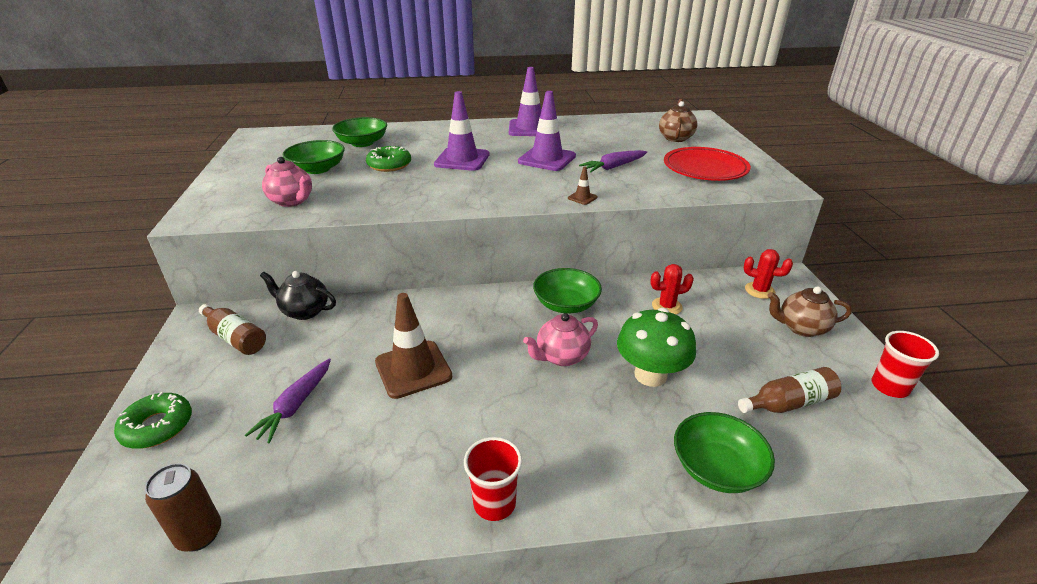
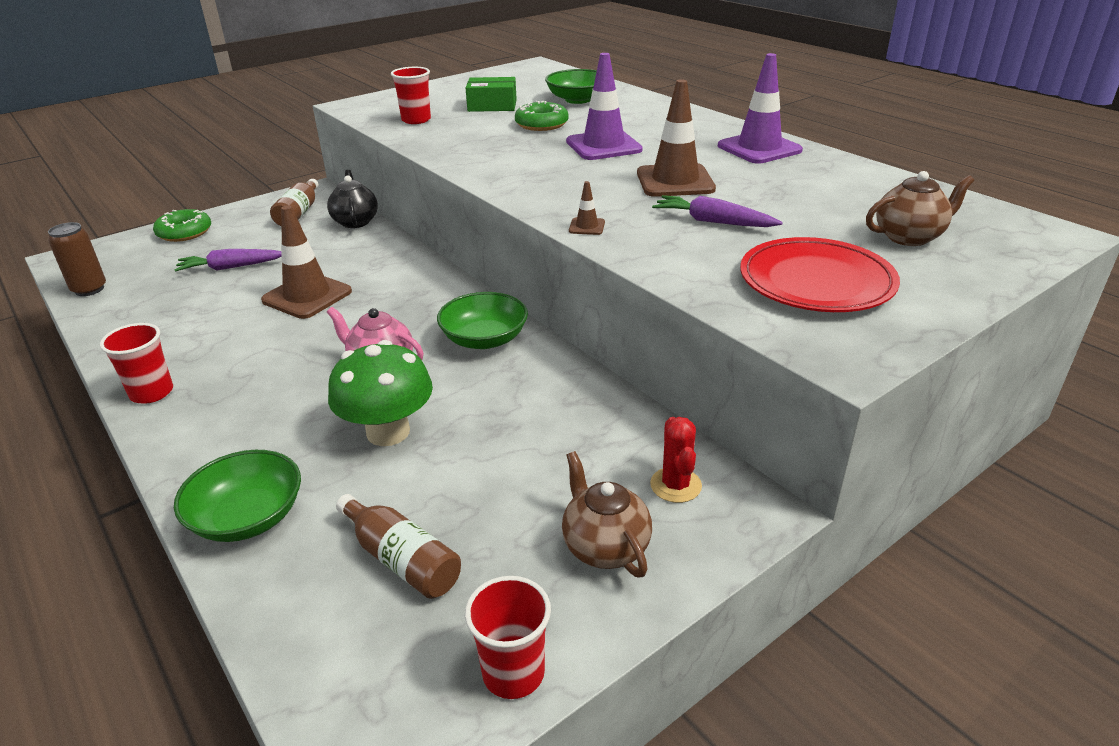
camera: 60 degrees right, 0 degrees up
(292, 201) = (416, 120): pink teapot -> red cup
(317, 169) = (492, 106): green bowl -> green box
(547, 159) = (675, 181): purple traffic cone -> brown traffic cone
(666, 306) = (547, 410): red cactus -> none

